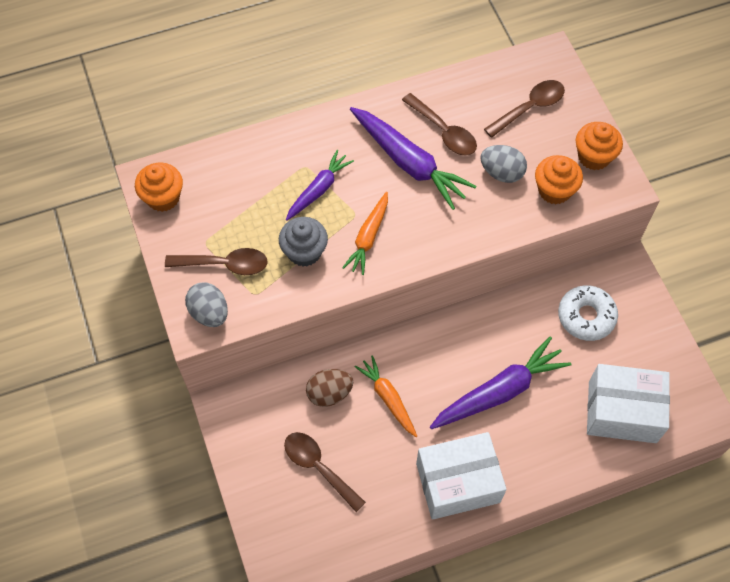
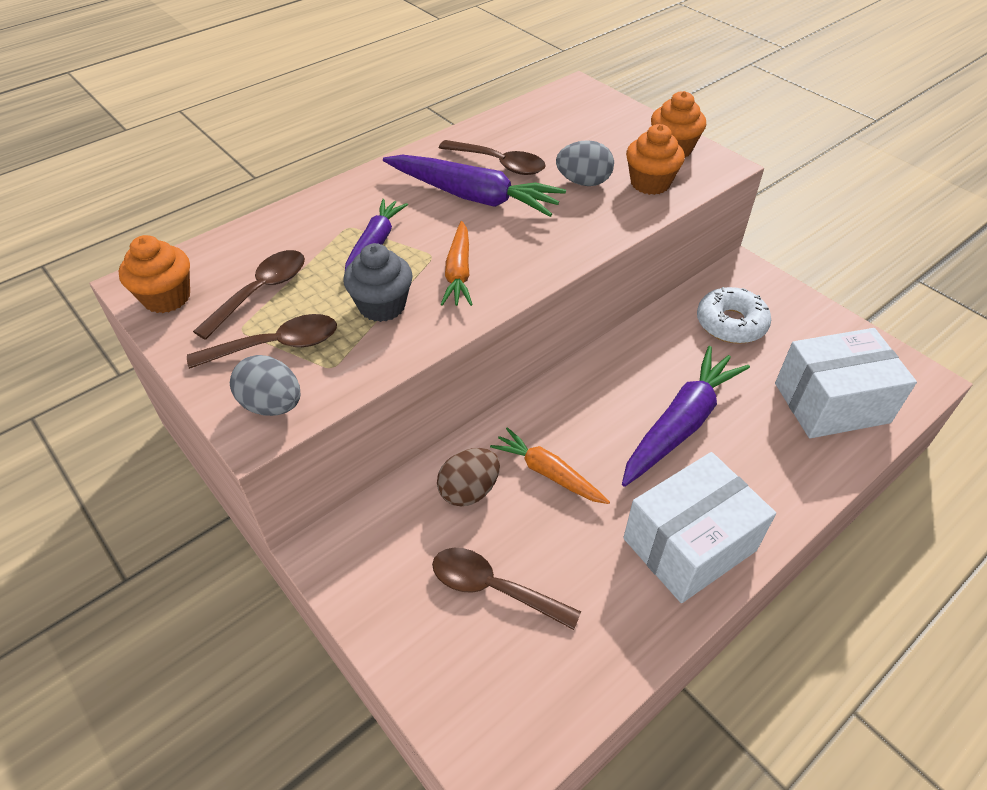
camera: 20 degrees left, 15 degrees down
(529, 108) = (581, 127): brown spoon -> brown spoon (261, 292)

